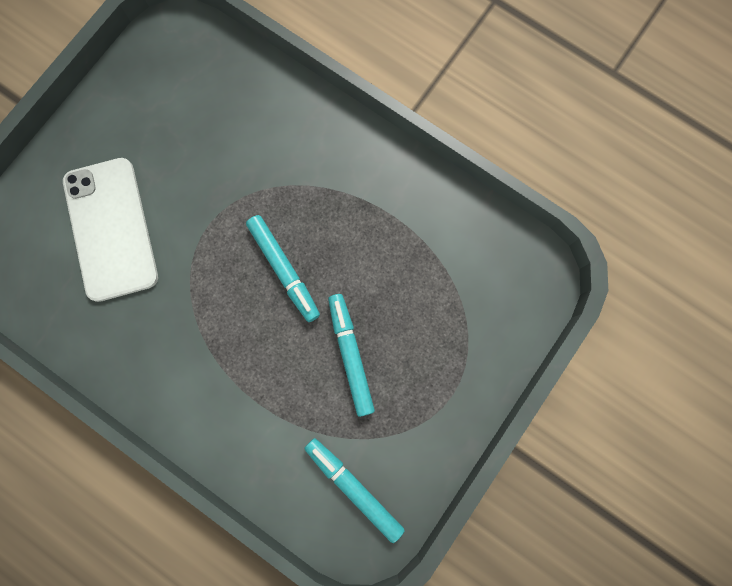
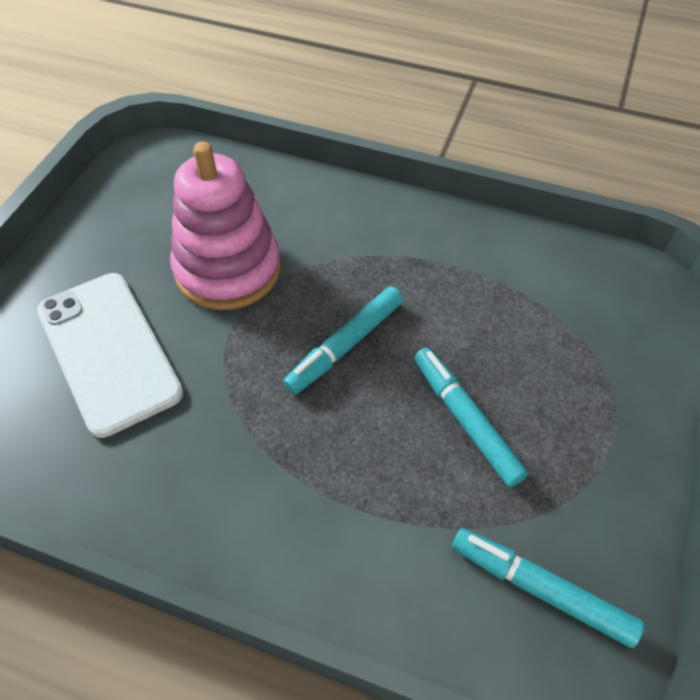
camera: 15 degrees left, 25 degrees down
(214, 174) = (228, 269): none -> pink stacking toy
(284, 269) = (345, 346): turquoise marker -> turquoise marker turned 90 degrees clockwise

